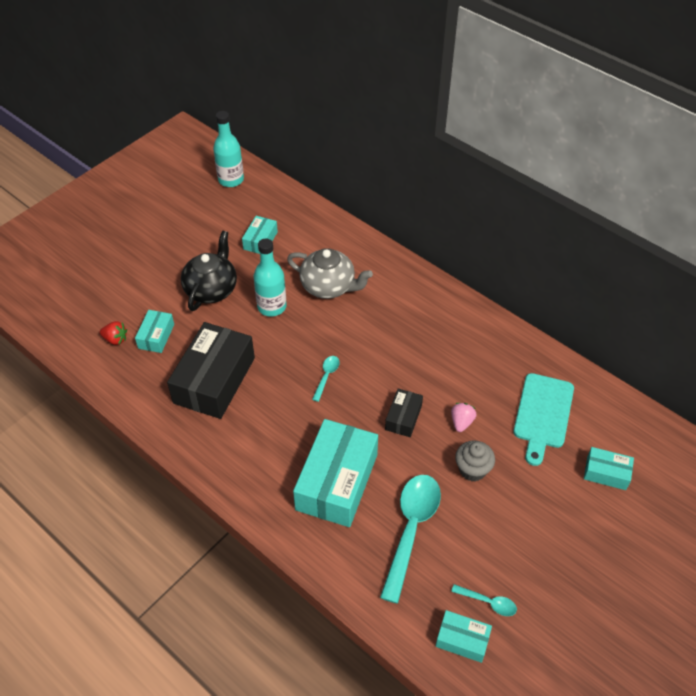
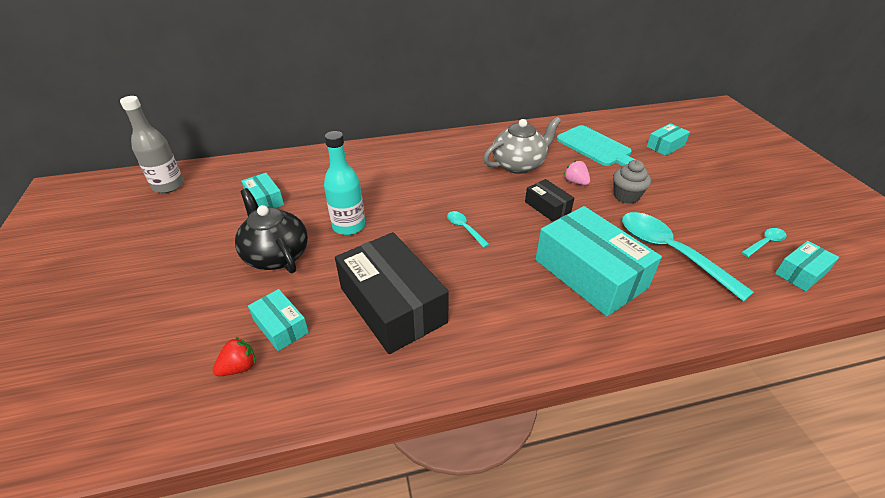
camera: 55 degrees left, 10 degrees down
(231, 180) = (168, 186): turquoise bottle -> grey bottle
(329, 286) = (368, 186): grey teapot -> grey teapot (519, 165)

